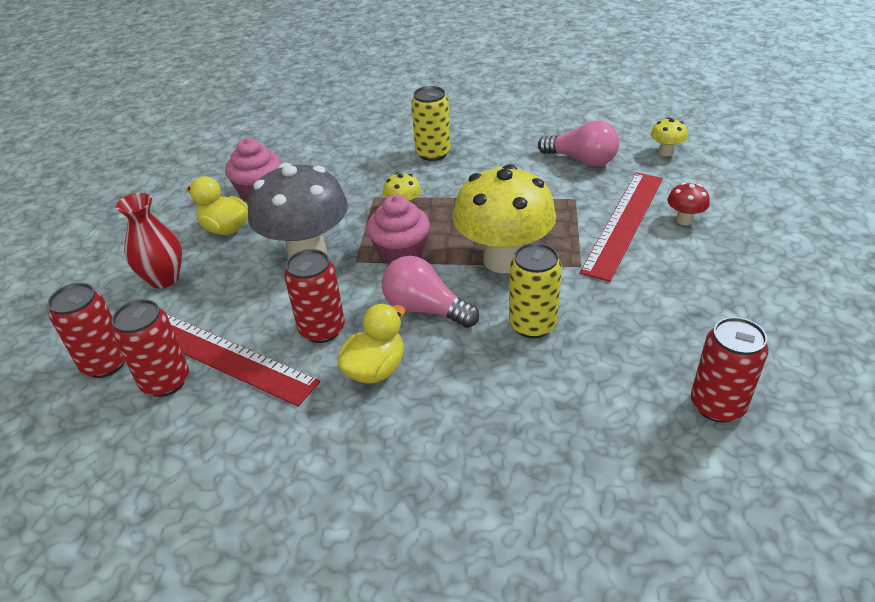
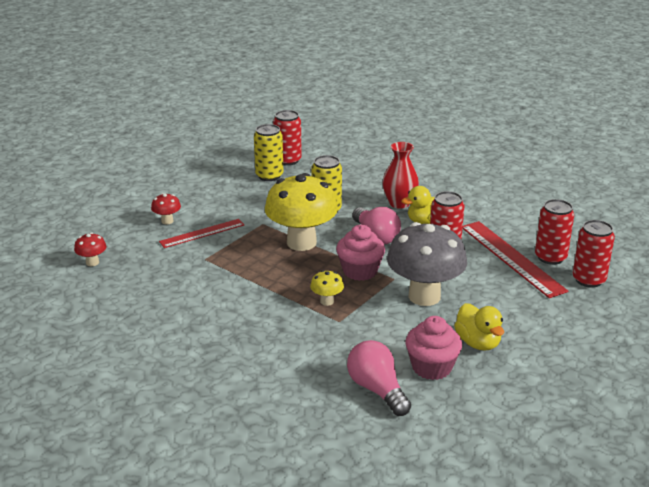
camera: 150 degrees left, 10 degrees down
(164, 279) = (540, 320): red vase -> red vase (399, 203)
(433, 153) = (251, 340): yellow can -> yellow can (269, 176)
(582, 160) = (154, 282): pink light bulb -> pink light bulb (377, 389)
(624, 223) = (202, 233): red ruler -> red ruler, size x0.62
(665, 152) = (92, 262): yellow mushroom -> red mushroom

